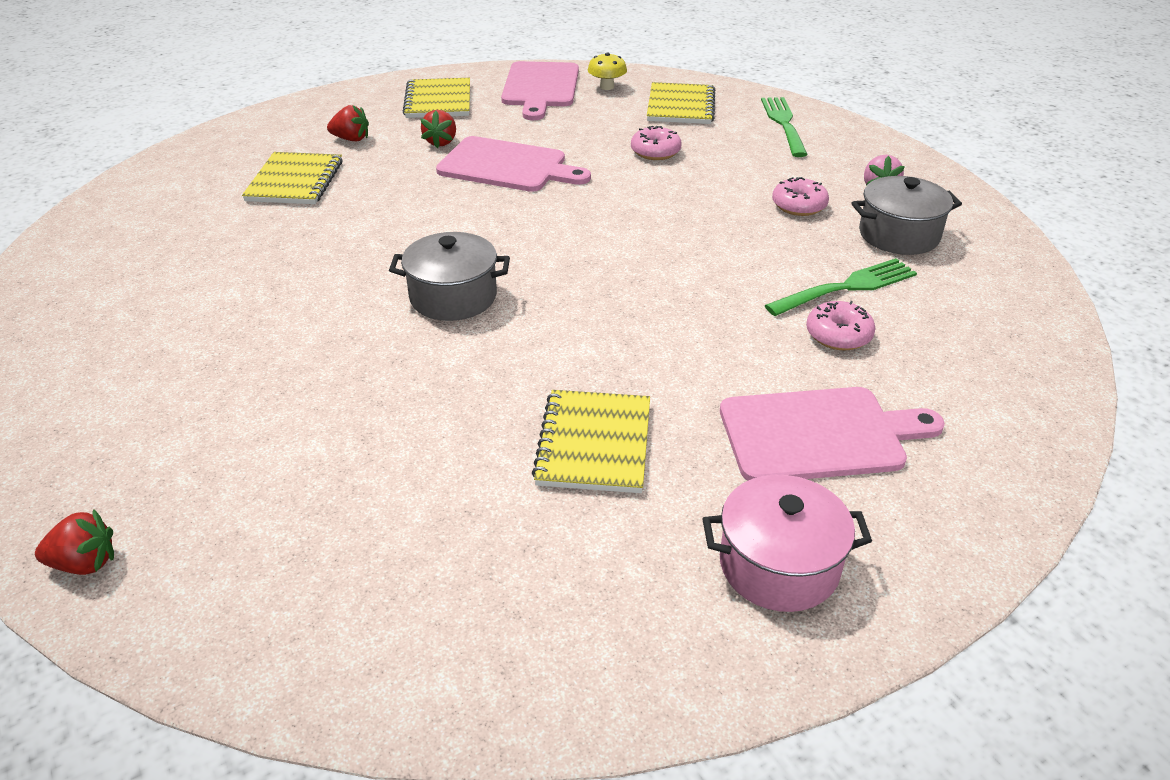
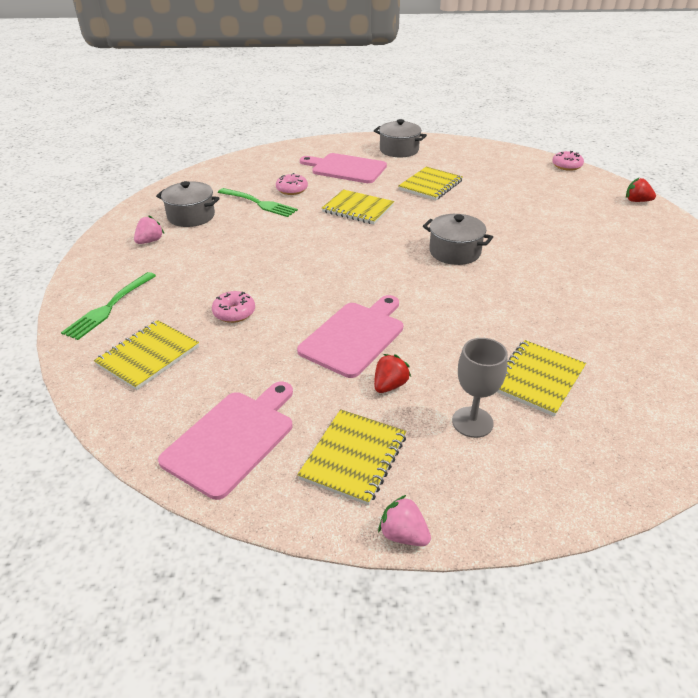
camera: 150 degrees left, 0 degrees up
(351, 139) = (472, 422): red strawberry -> grey goblet
(378, 82) = (403, 535): none -> pink strawberry
(507, 166) = (354, 336): pink cutting board -> pink cutting board turned 75 degrees clockwise
(607, 87) = (170, 412): yellow mushroom -> none
(675, 330) = (358, 209): none -> yellow notebook
(779, 565) = (399, 150): pink pot -> grey pot
(799, 206) = (210, 245): pink donut -> pink donut (566, 166)
(846, 288) = (258, 203): green fork -> green fork turned 150 degrees counterclockwise

